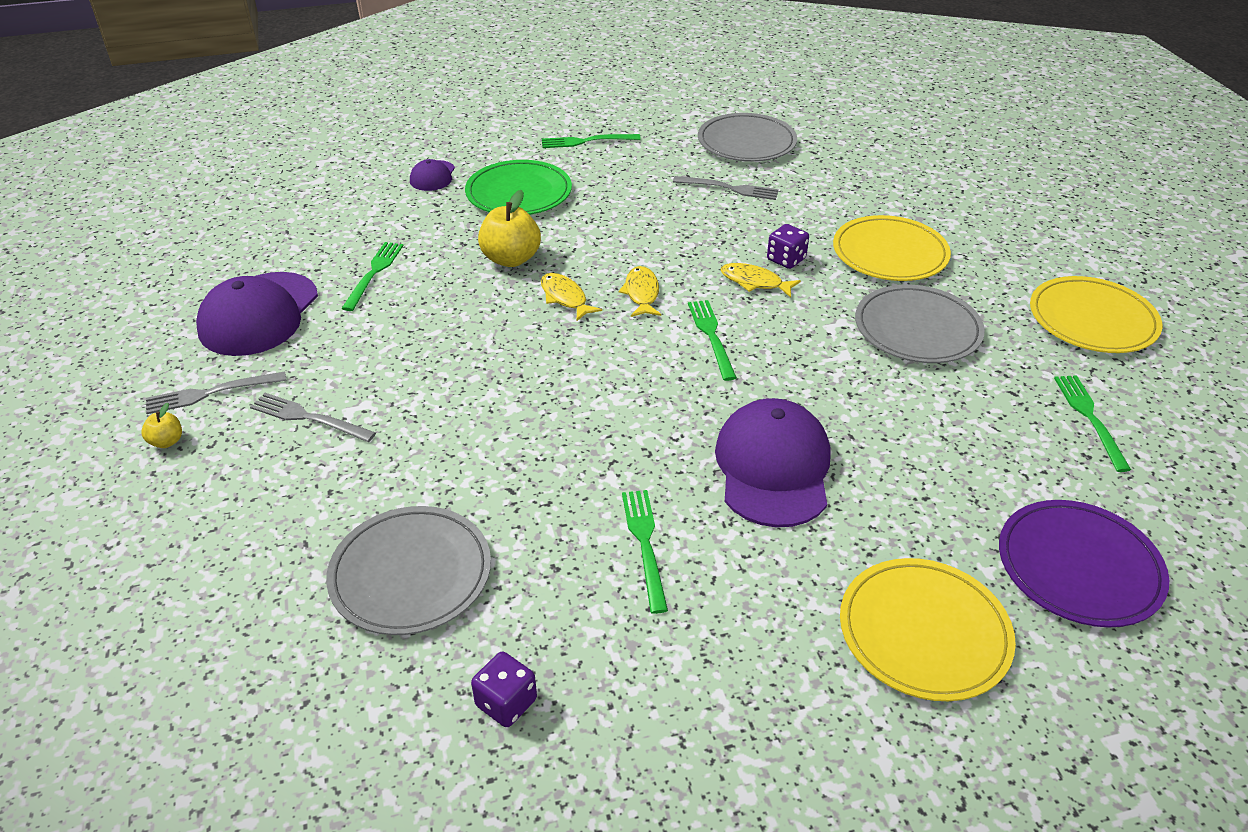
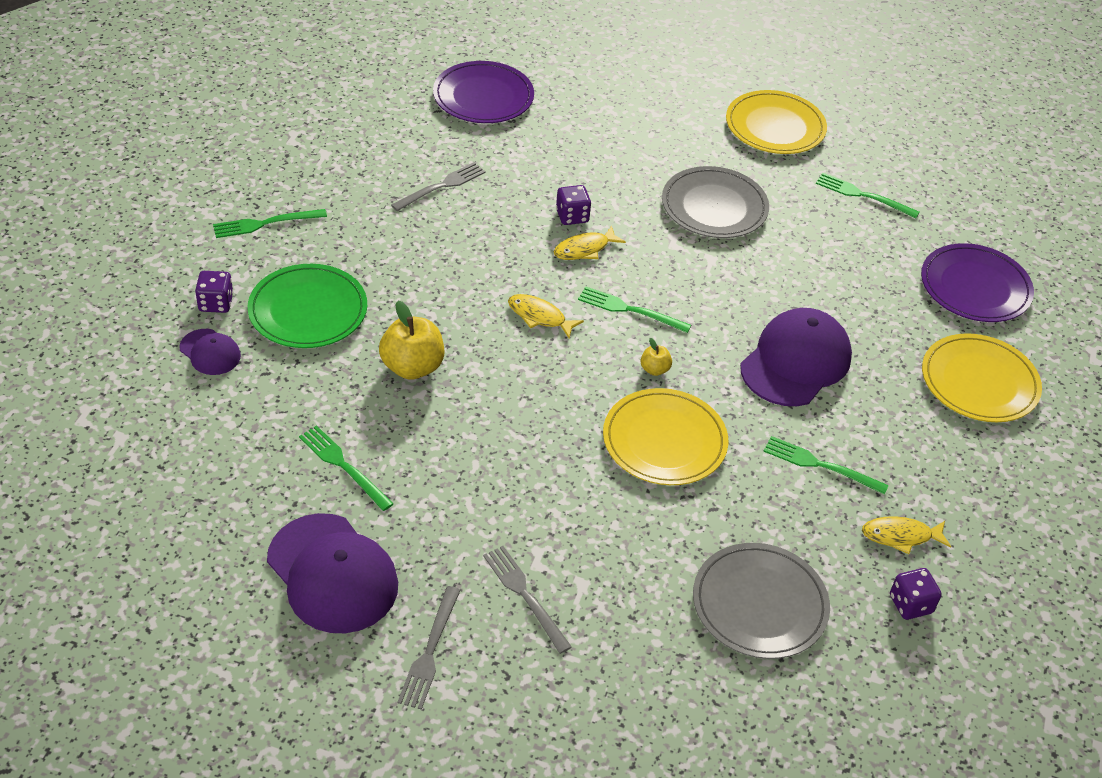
camera: 60 degrees left, 5 degrees up
(167, 441) = (476, 706): yellow apple -> yellow apple (654, 369)
(308, 418) = (525, 595): grey fork -> grey fork turned 90 degrees clockwise
(483, 158) = (216, 303): none -> purple dice
(565, 298) = (503, 363): yellow fish -> yellow fish (900, 536)
(586, 141) = (265, 223): green fork -> green fork turned 45 degrees clockwise
(746, 142) = (380, 135): grey plate -> none
(773, 467) = (796, 362): purple cap -> purple cap turned 90 degrees clockwise
(862, 163) = (483, 97): none -> purple plate
(890, 253) = (616, 162): yellow plate -> yellow plate (664, 441)

